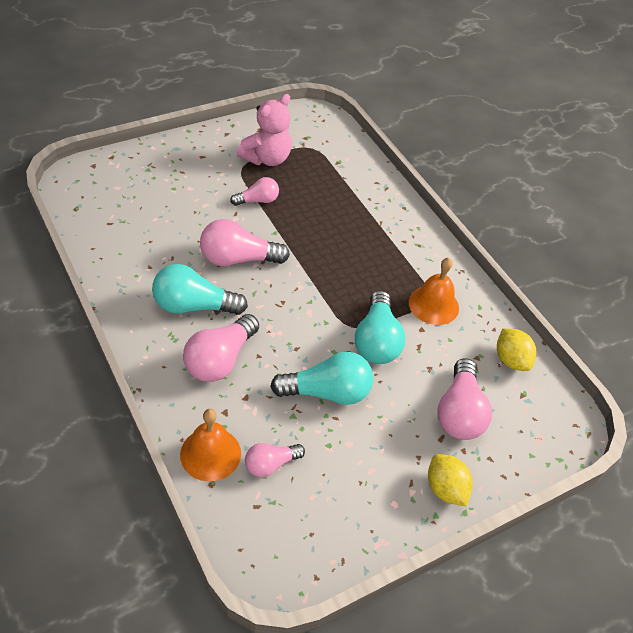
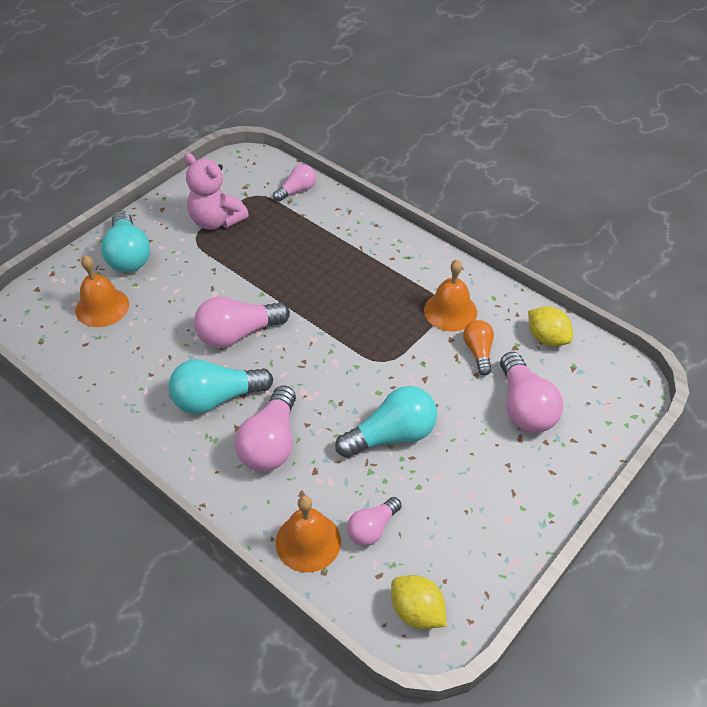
camera: 15 degrees left, 0 degrees up
(138, 198) = (102, 307): none -> orange bell
(257, 200) = (228, 267): pink light bulb -> pink light bulb (297, 190)
(267, 158) = (216, 221): pink teddy bear -> pink teddy bear turned 105 degrees clockwise
(376, 341) = (414, 366): turquoise light bulb -> turquoise light bulb (128, 255)
(441, 349) = (478, 352): none -> orange light bulb
(445, 489) = (547, 485): yellow lemon -> yellow lemon (417, 611)

